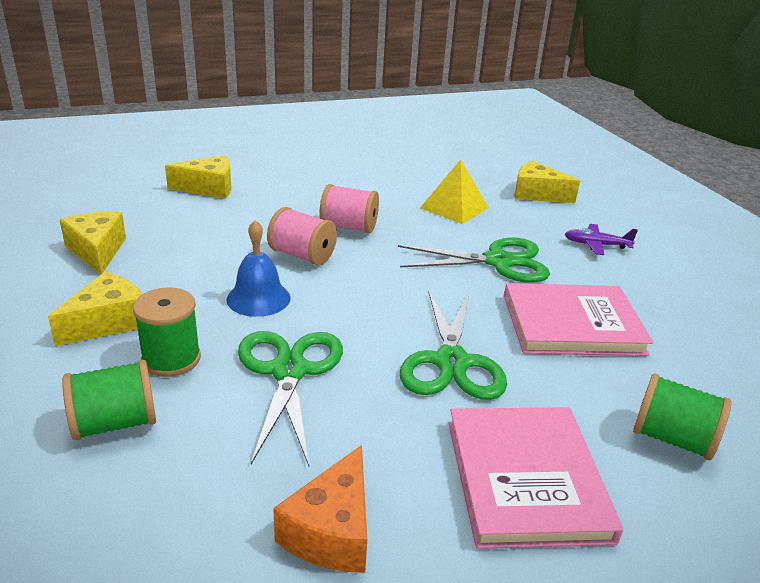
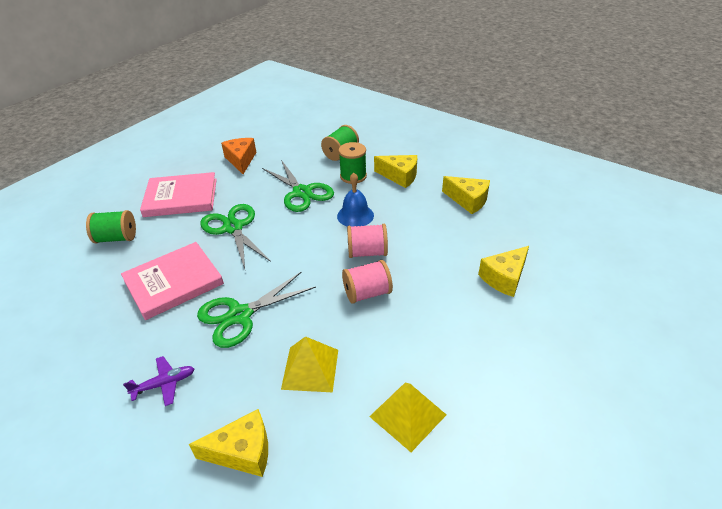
camera: 150 degrees right, 10 degrees up
(108, 322) = (400, 176): yellow cheese -> yellow cheese turned 75 degrees counterclockwise
(403, 168) = (407, 415): none -> yellow pyramid
(526, 479) = (181, 197): pink book -> pink book turned 60 degrees counterclockwise

